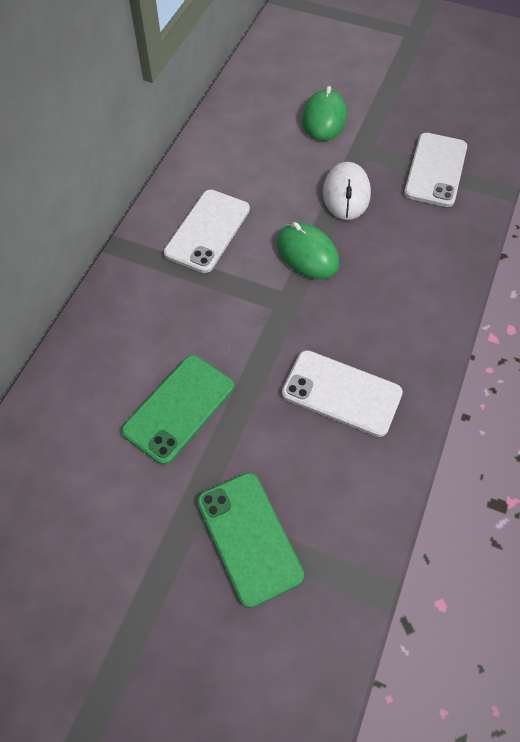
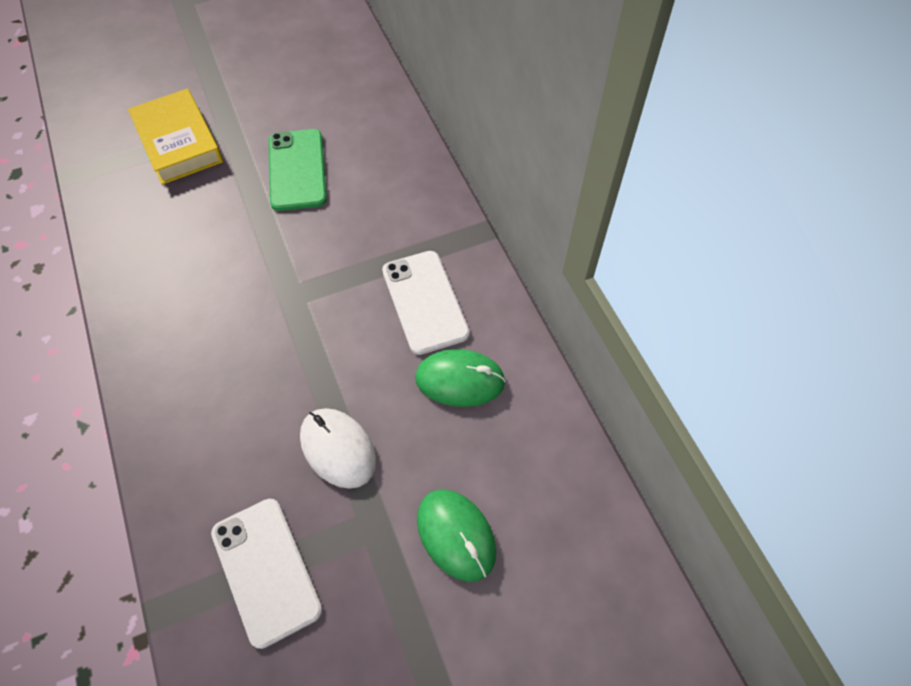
camera: 135 degrees right, 0 degrees up
(249, 538) = (178, 142): green phone -> yellow book
(307, 253) = (316, 352): green mouse -> green mouse (460, 380)
(341, 393) = (185, 262): white phone -> none

